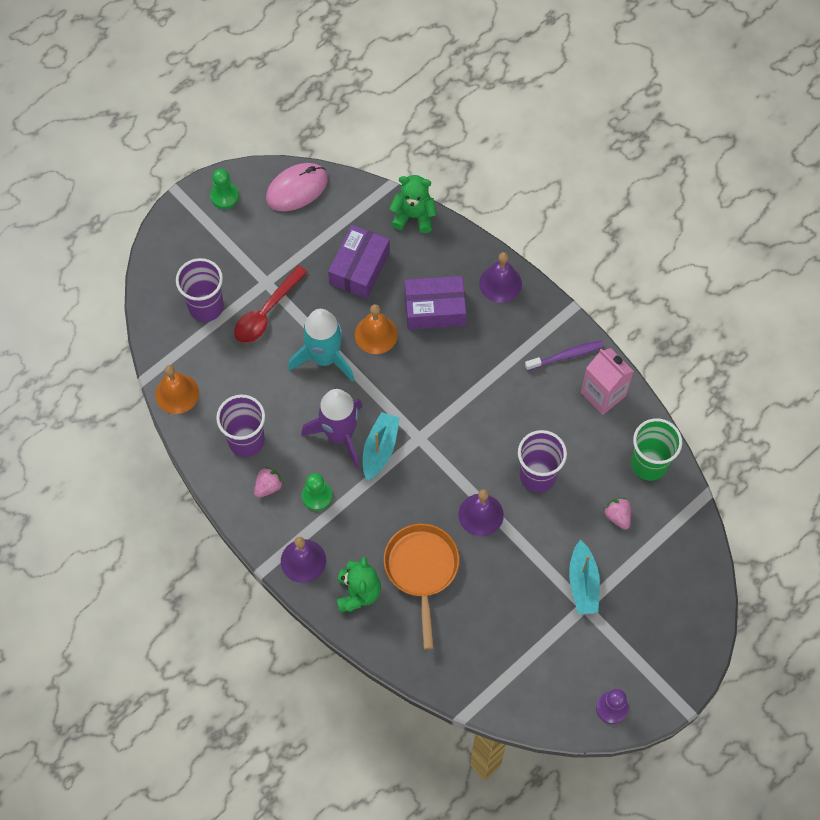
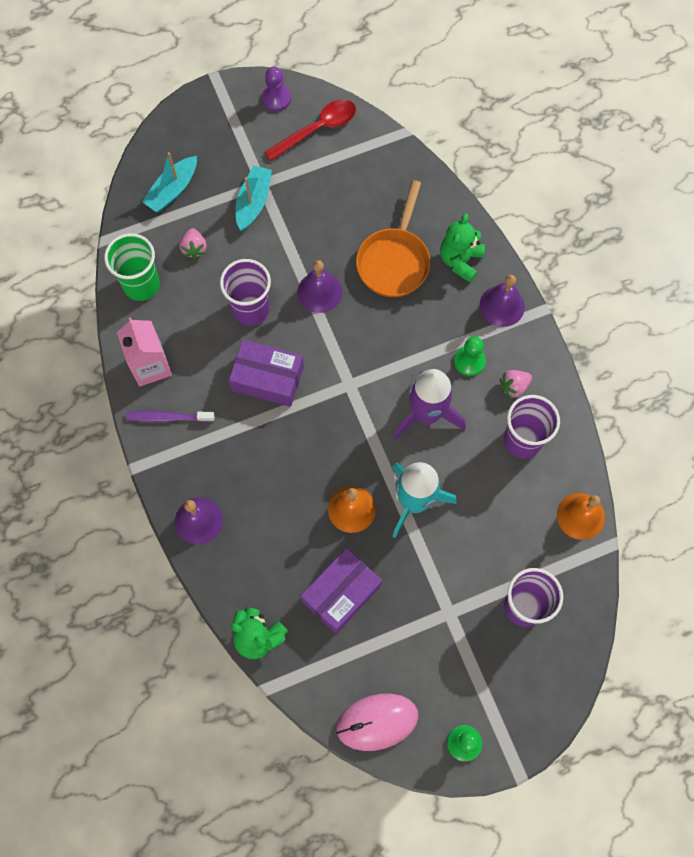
camera: 160 degrees left, 5 degrees up
(266, 312) = (460, 576): red spoon -> red spoon (317, 129)
(380, 449) = (392, 386): turquoise boat -> turquoise boat (172, 190)
(434, 309) = (279, 516): purple box -> purple box (267, 378)

